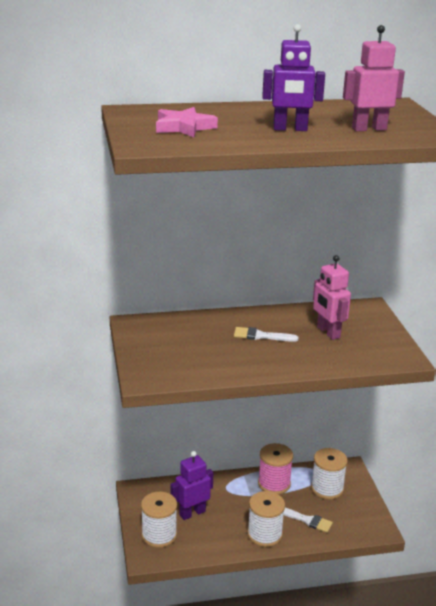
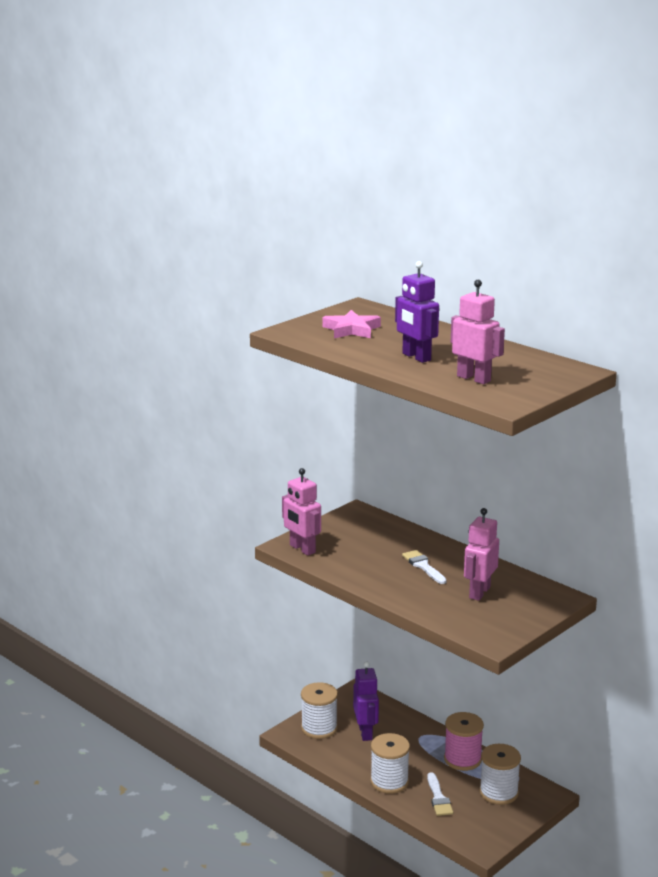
camera: 55 degrees right, 5 degrees down
(161, 374) = (302, 549): none -> pink robot
(192, 513) = (366, 732): purple robot -> purple robot turned 60 degrees clockwise

